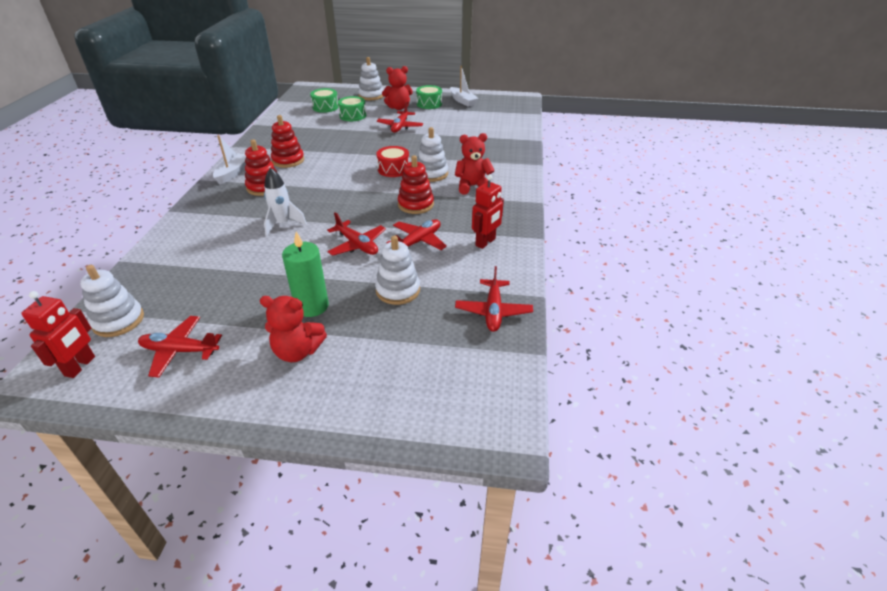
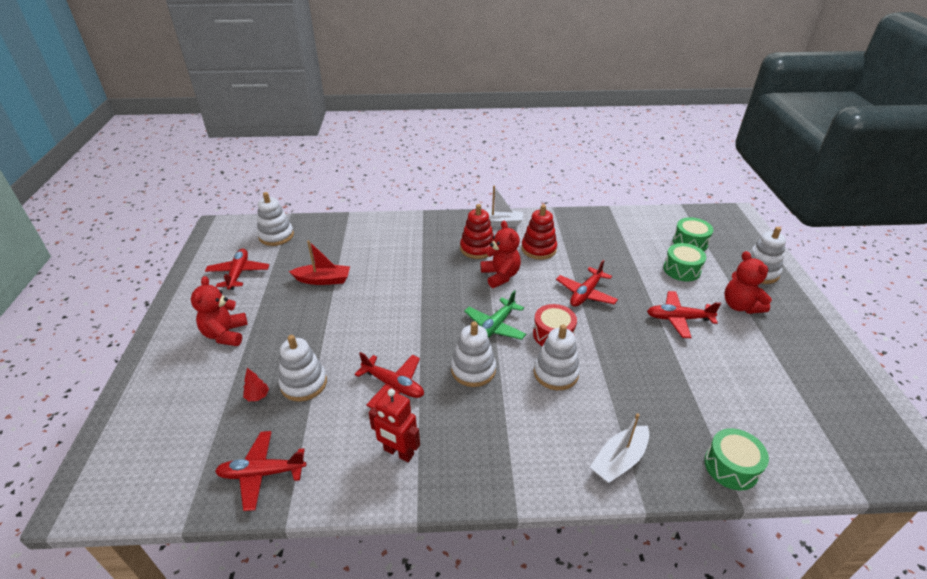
camera: 80 degrees right, 0 degrees up
(80, 366) = (231, 237): red robot -> none
(245, 280) = (323, 280): none -> red boat
(283, 224) = (413, 278): white rocket -> none
(312, 306) = (284, 328): green candle -> none
(357, 245) = (382, 337): red plane -> red plane (585, 293)
(373, 190) = (495, 327): none -> green plane
(404, 319) = (257, 396): none -> red tree
(415, 204) = (473, 370): red stacking toy -> white stacking toy
(429, 104) = (781, 336): green drum -> green drum (731, 466)
(463, 101) = (827, 375): white boat -> white boat (619, 460)
(472, 186) = (537, 422): red teddy bear -> red teddy bear (500, 276)

